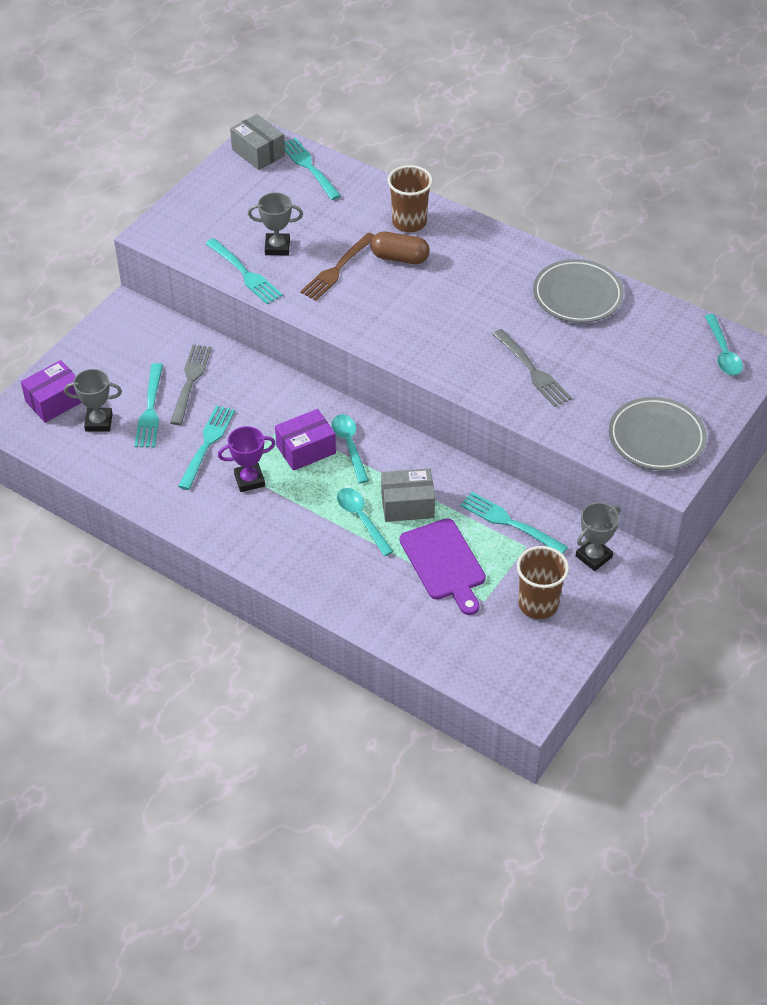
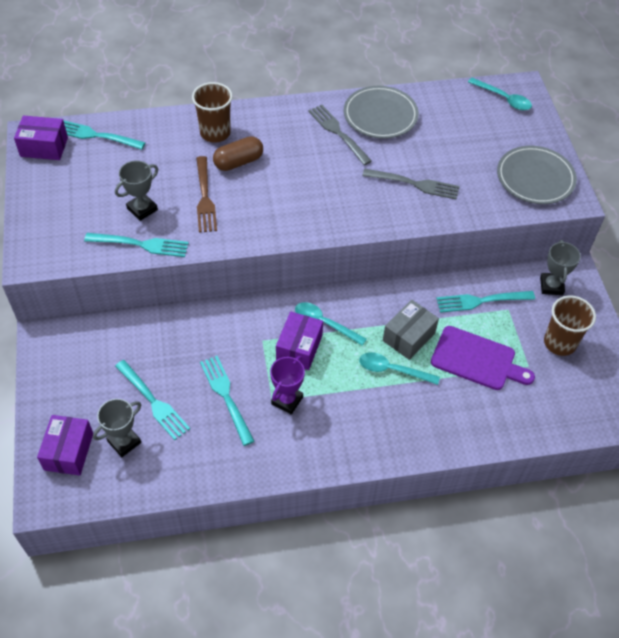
camera: 45 degrees left, 5 degrees up
(190, 382) = (159, 358): grey fork -> grey fork (338, 133)
(258, 152) = (44, 147): grey box -> purple box

